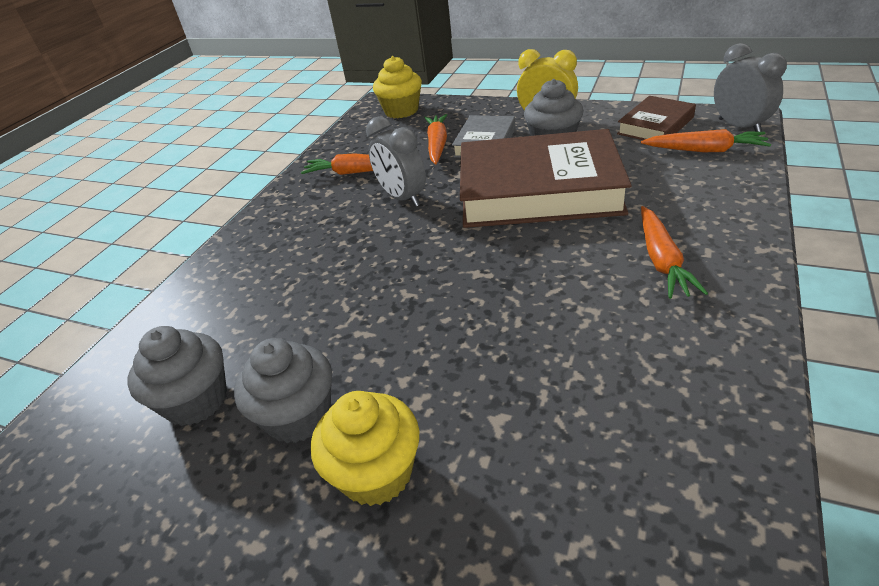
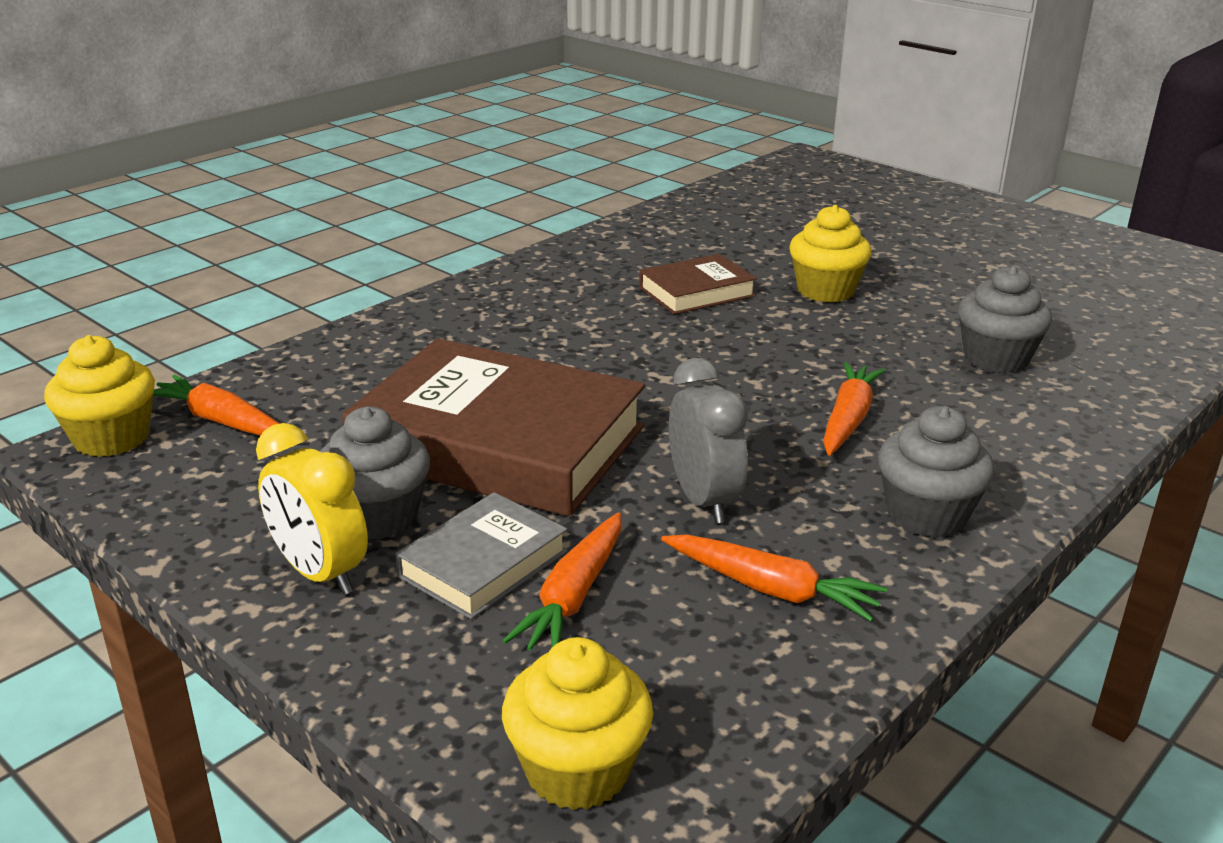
camera: 165 degrees left, 10 degrees down
(298, 416) = (888, 328): grey cupcake -> grey cupcake (926, 515)
(655, 125) = (195, 484): brown book -> brown book (696, 292)
(662, 260) = (471, 336): orange carrot -> orange carrot (848, 419)
(739, 126) = (111, 438): grey clock -> yellow cupcake

